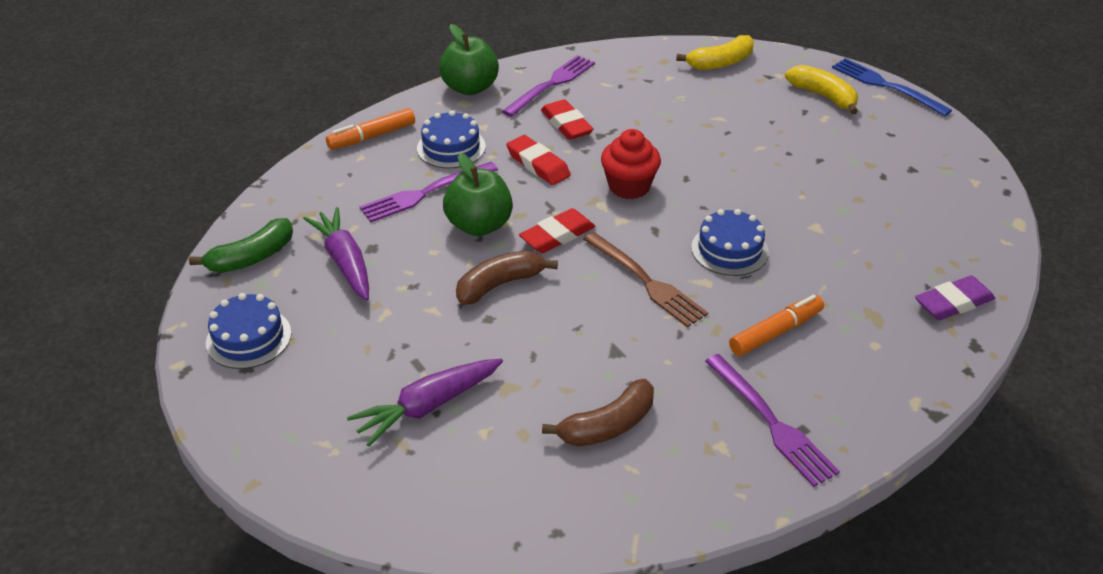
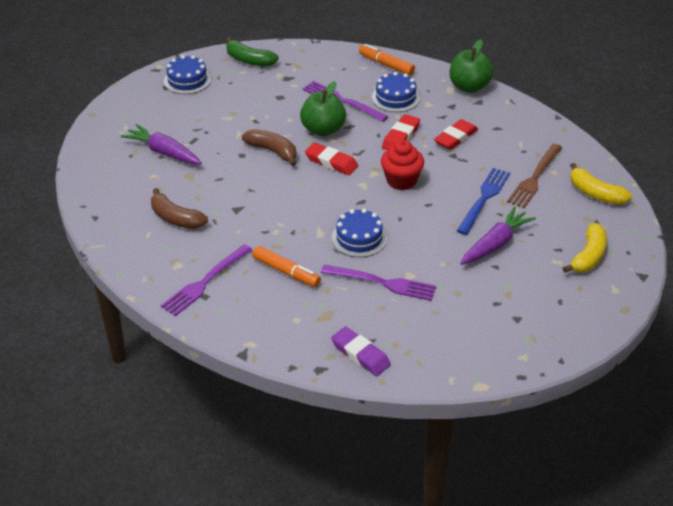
camera: 70 degrees right, 0 degrees up
(345, 262) = (262, 91): purple carrot -> purple carrot (495, 244)
(552, 84) = (501, 120): purple fork -> purple fork (383, 283)
(646, 282) = (306, 208): brown fork -> brown fork (534, 178)
(885, 86) = (633, 290): blue fork -> blue fork (484, 198)

